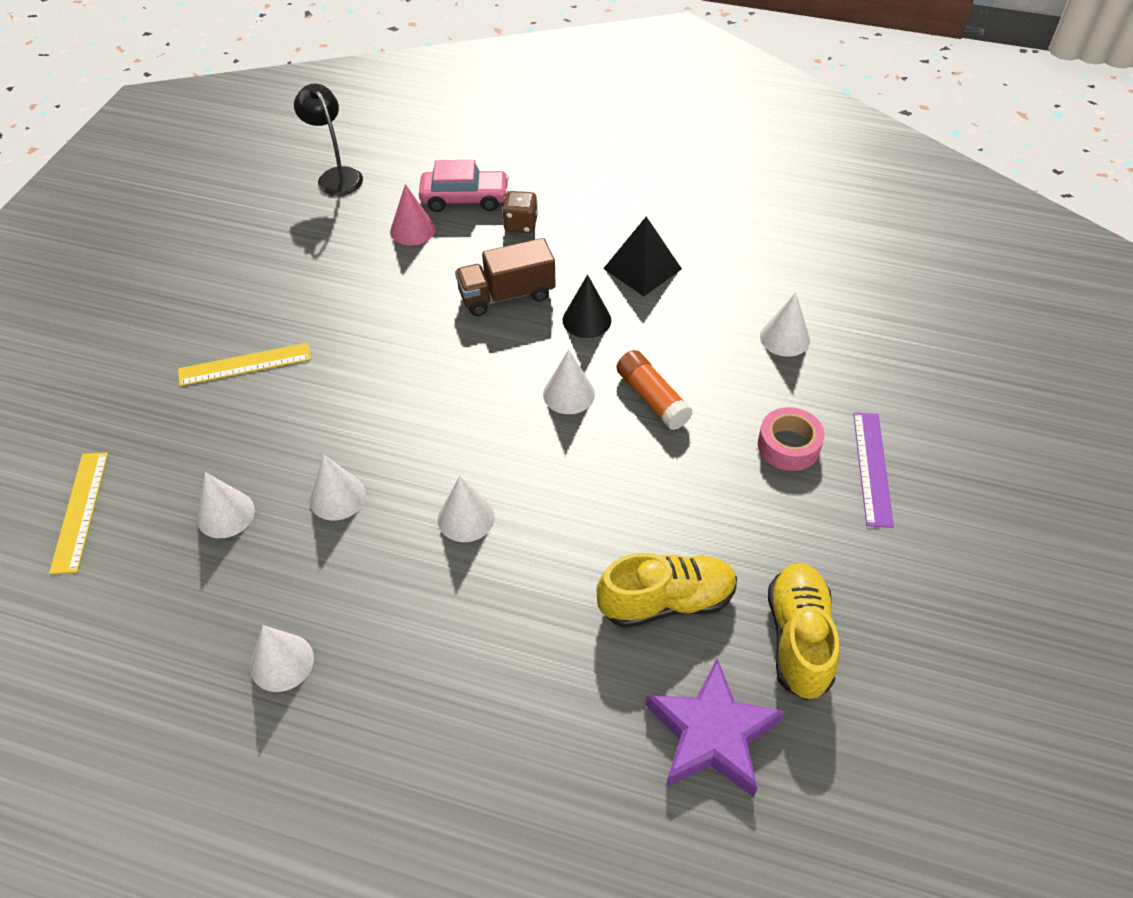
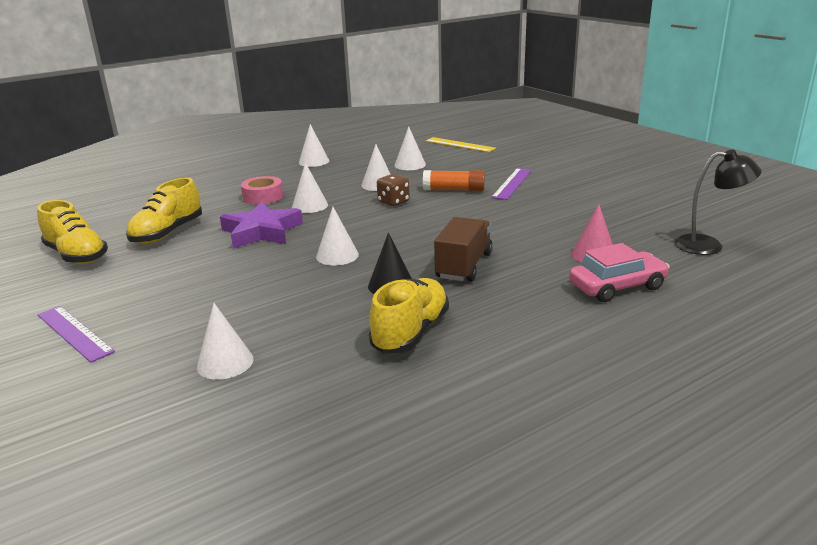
camera: 130 degrees right, 25 degrees down
(245, 364) = (512, 183): yellow ruler -> purple ruler
(465, 199) = (617, 286): pink car -> pink car turned 150 degrees counterclockwise
(520, 225) = (547, 299): brown dice -> brown dice (393, 202)
(642, 268) = (411, 332): black pyramid -> yellow shoe
(652, 398) = (282, 280): orange glue stick -> orange glue stick (454, 190)
(711, 734) = (102, 220): purple star -> purple star (261, 231)
(788, 446) = (154, 310): pink tape -> pink tape (263, 197)

